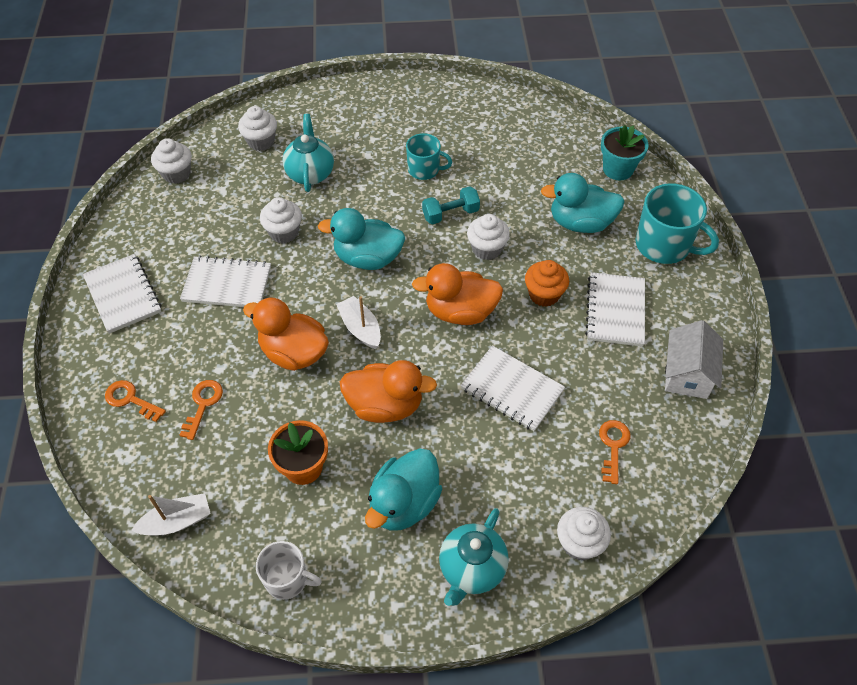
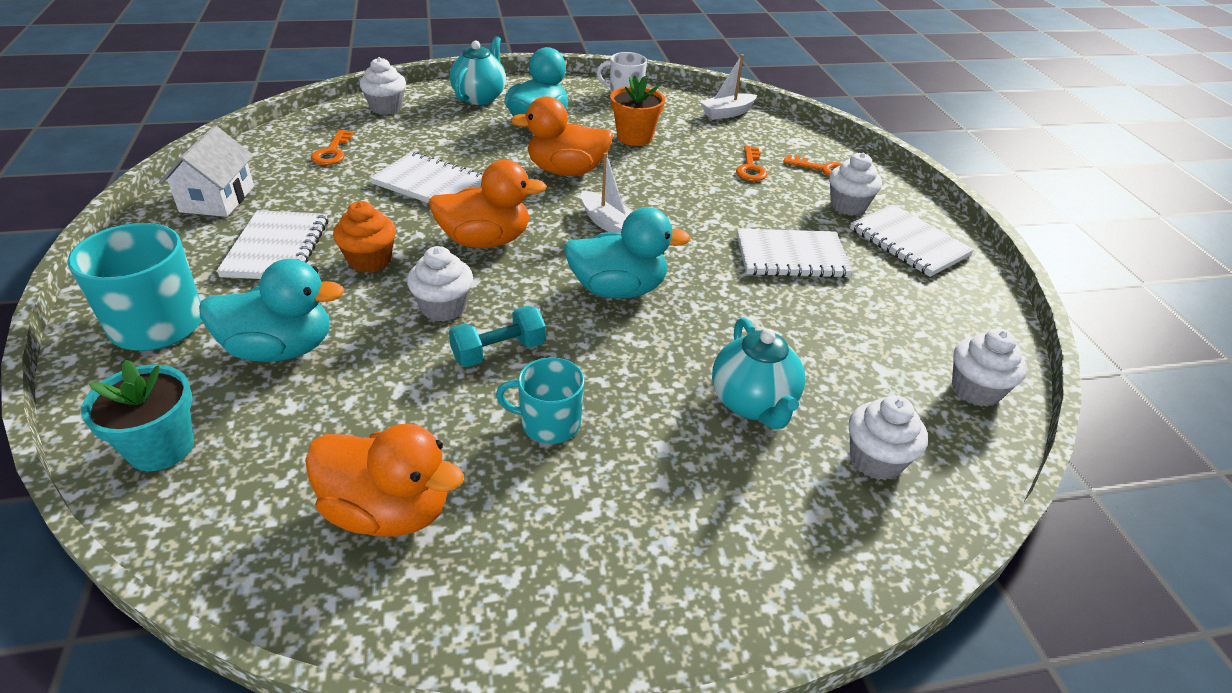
camera: 170 degrees right, 15 degrees down
(284, 232) = (751, 315): white cupcake -> white cupcake (848, 206)
(294, 353) = (677, 203): orange duck -> orange duck (388, 511)

